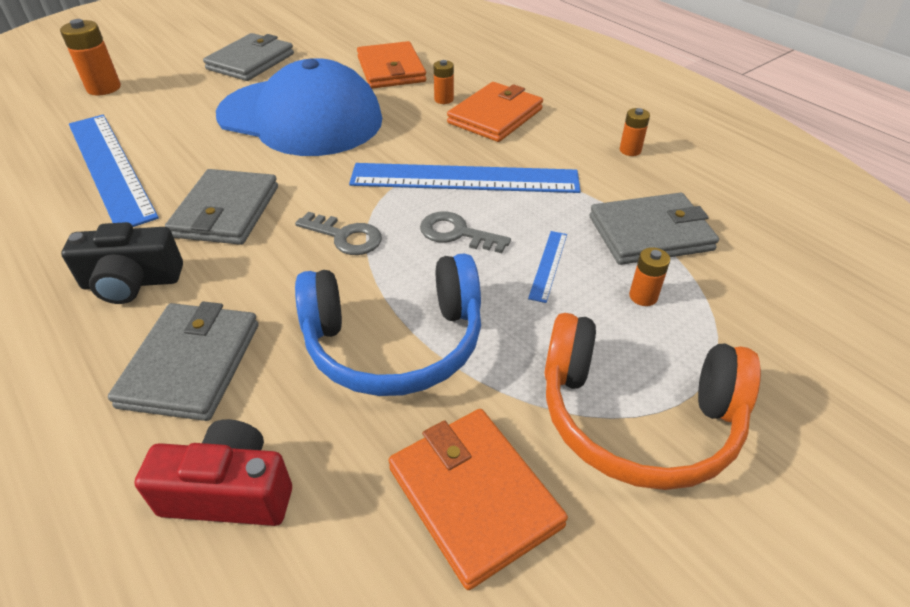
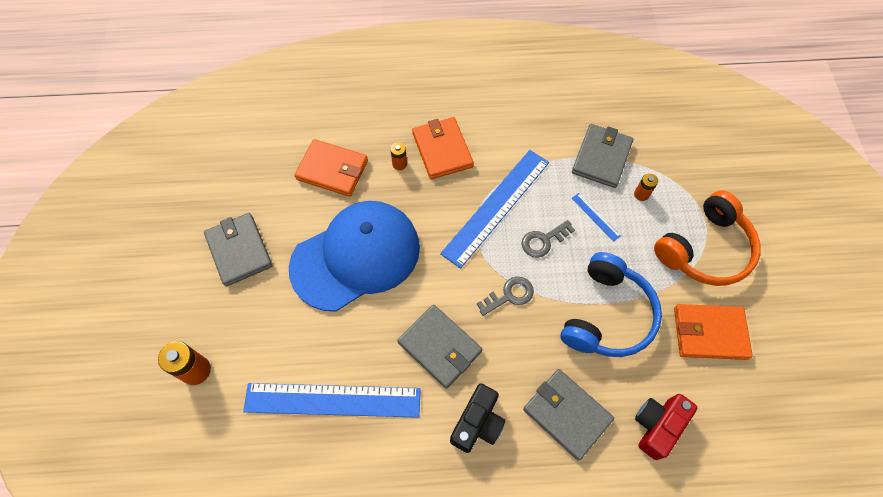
camera: 55 degrees left, 20 degrees up
(630, 150) = (528, 112): orange battery -> none

